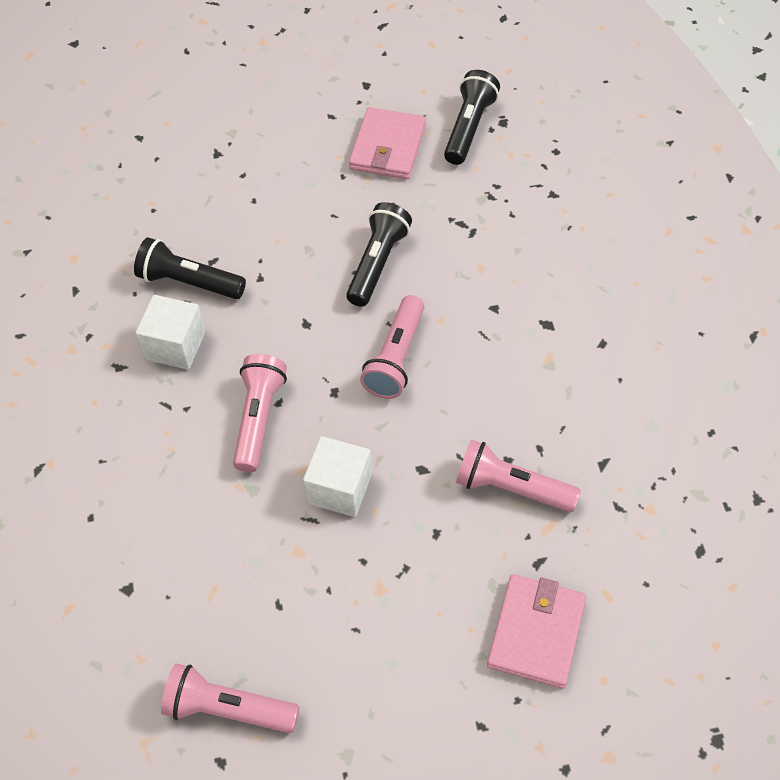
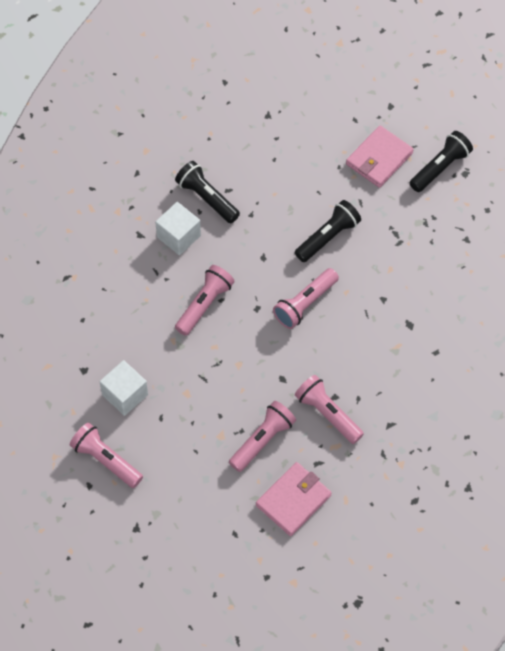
camera: 25 degrees right, 5 degrees up
(339, 488) = (229, 368): white cube -> white cube (125, 395)
(443, 567) = (262, 440): none -> pink flashlight

